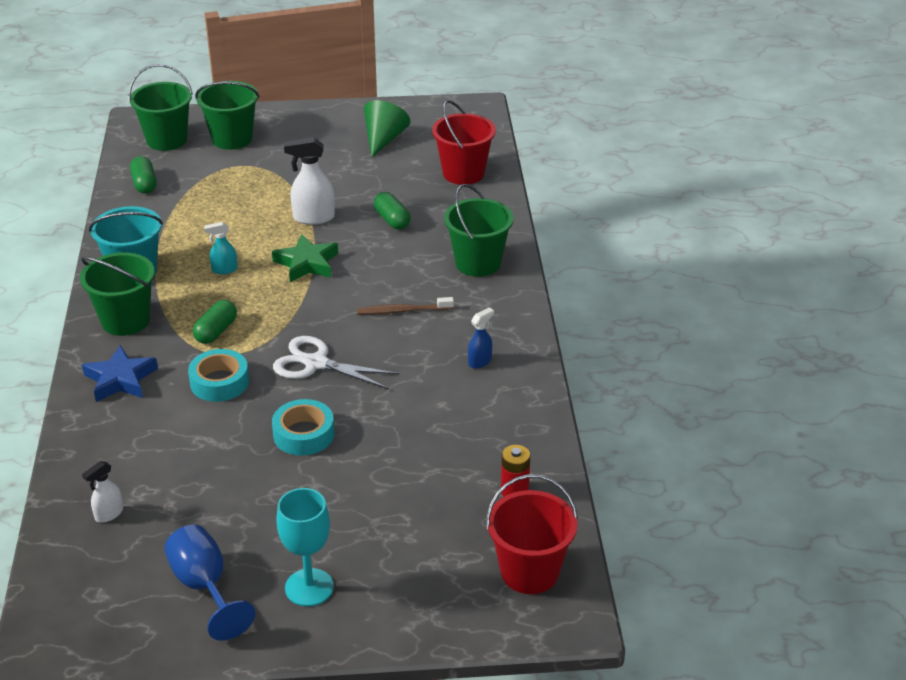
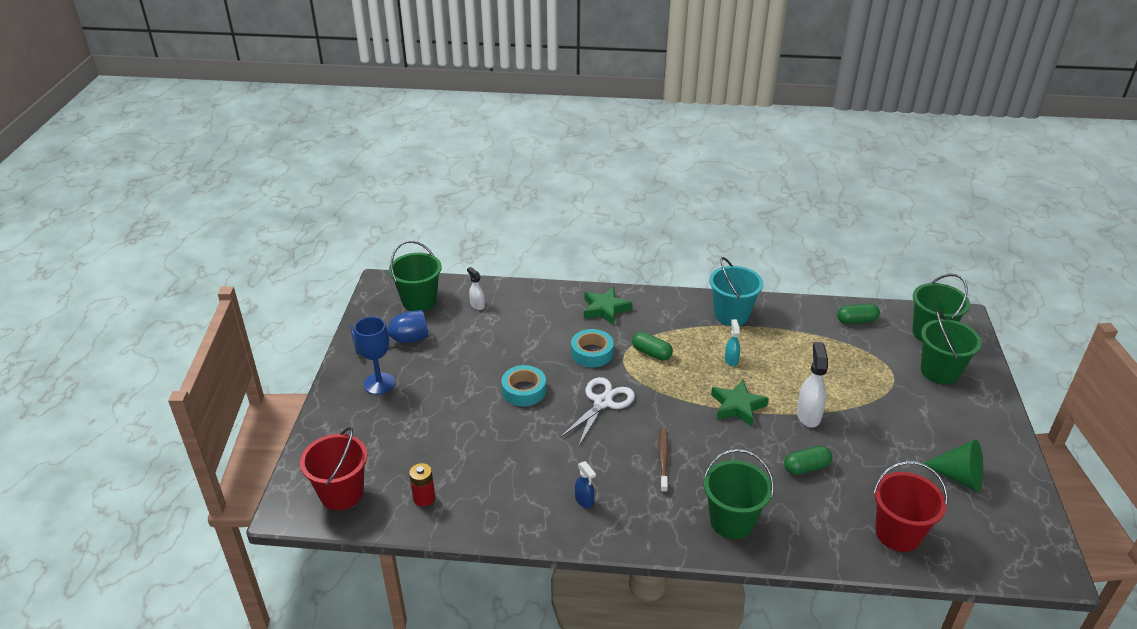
camera: 100 degrees right, 0 degrees up
(120, 379) = (605, 309): blue star -> green star
(125, 320) = (671, 311): green bucket -> green bucket (419, 301)
(309, 587) = (379, 383): turquoise goblet -> blue goblet

